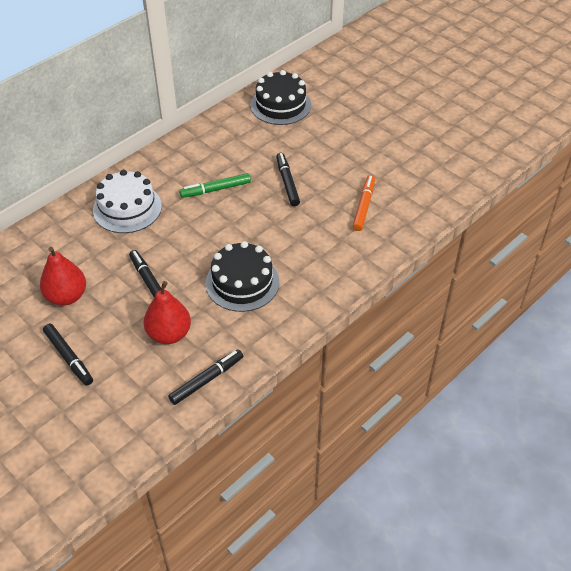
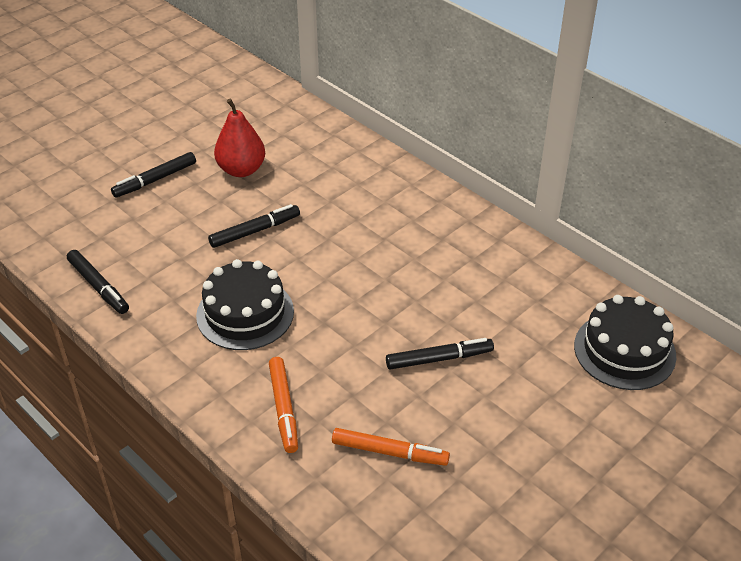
camera: 90 degrees right, 5 degrees down
(127, 208) = (382, 203): white cake -> none
(169, 334) = (172, 252): red pear -> none
(215, 189) = (420, 282): green marker -> none
(332, 257) = (283, 408): none -> orange marker

